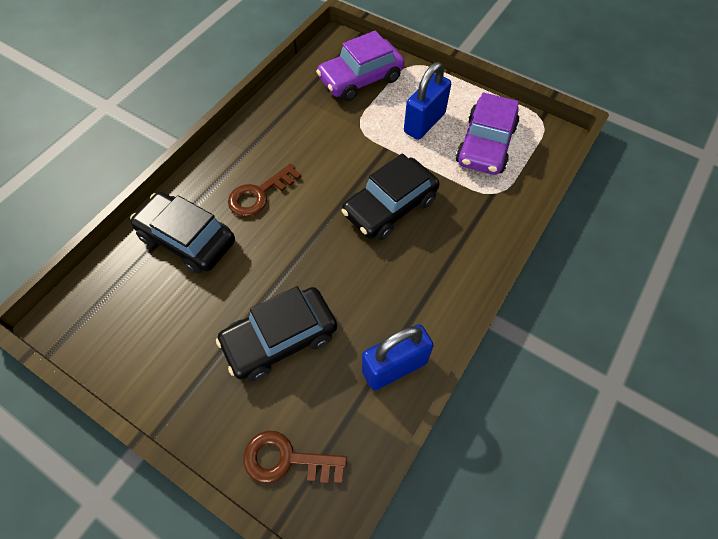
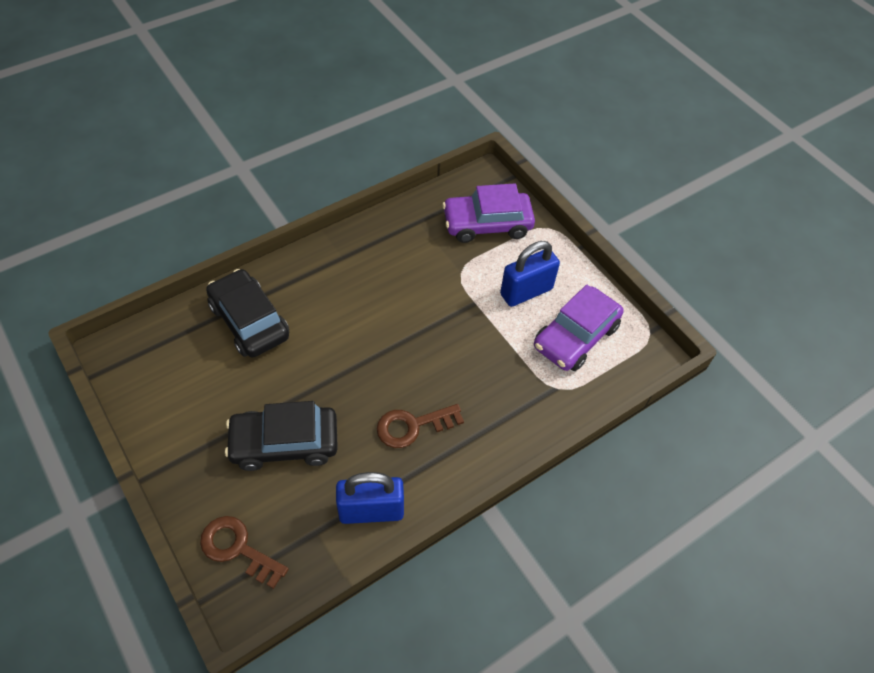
camera: 20 degrees right, 5 degrees down
(259, 194) = (333, 303): brown key -> brown key (412, 426)
(390, 207) = (447, 362): black car -> none

